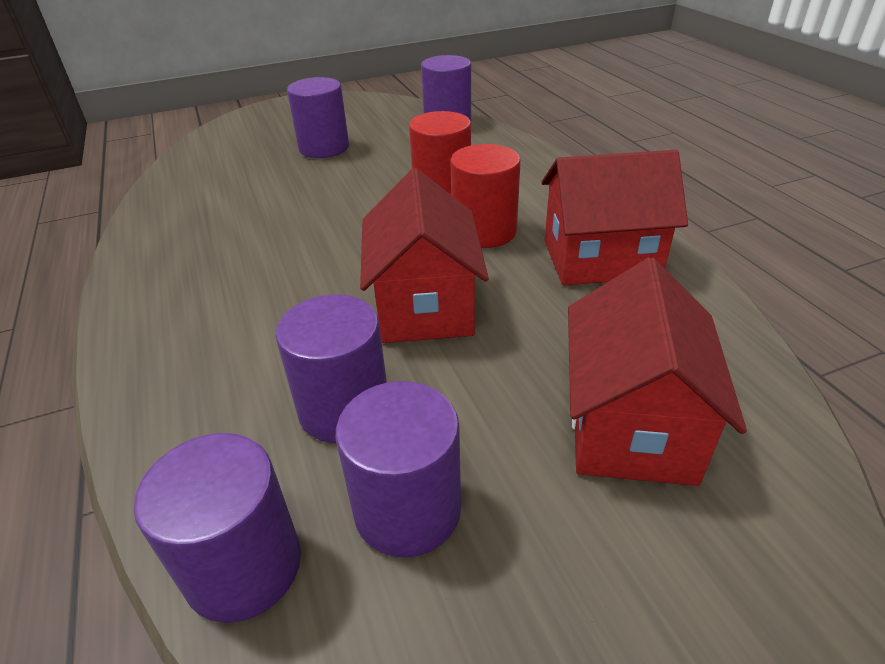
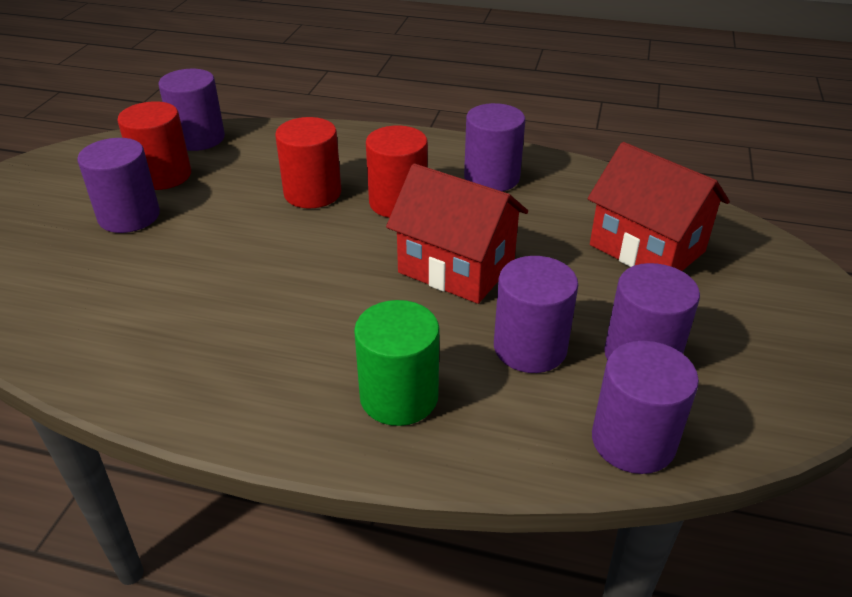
camera: 55 degrees left, 0 degrees up
(208, 358) = (399, 396): none -> green cylinder
(385, 134) = (163, 175): none -> red cylinder
(600, 258) = (491, 178): red house -> purple cylinder

